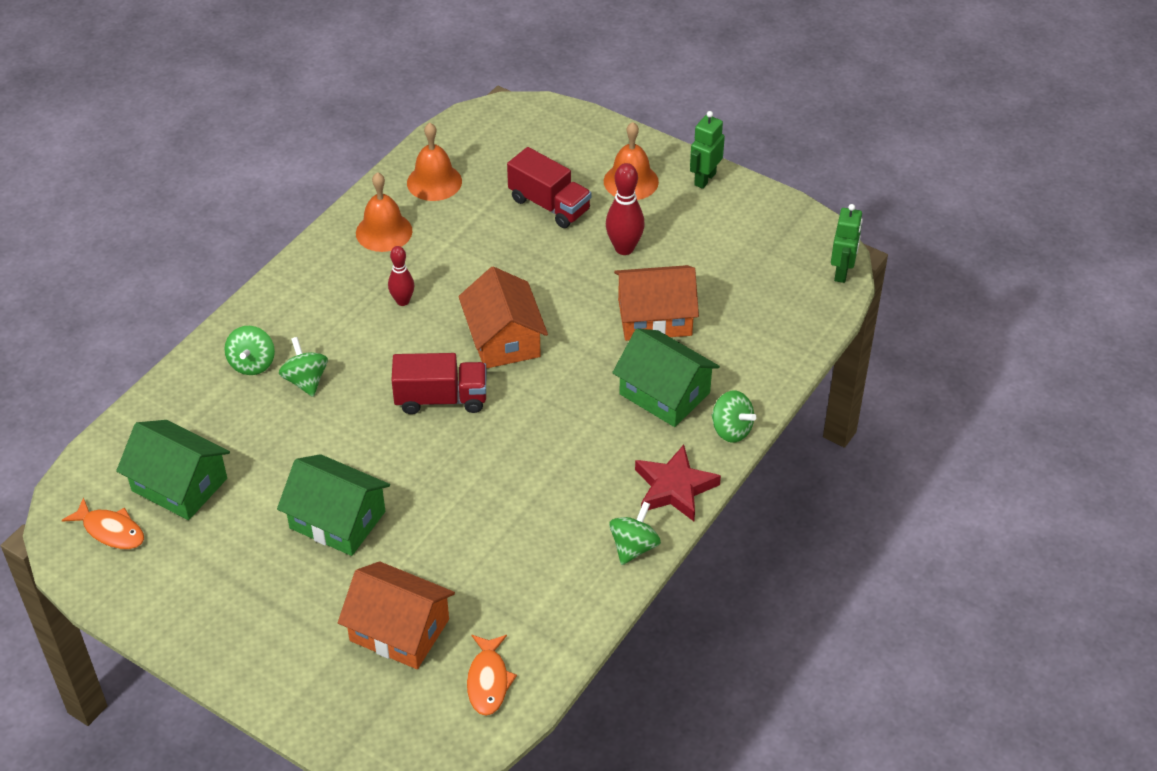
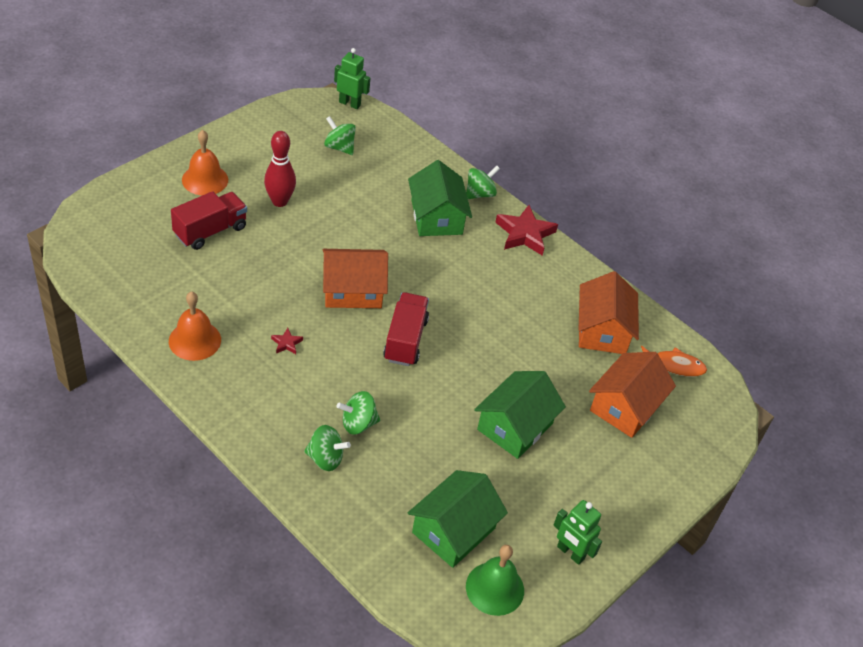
camera: 85 degrees left, 0 degrees up
(111, 531) = (495, 588): orange fish -> green bell
(402, 301) = (286, 343): red bowling pin -> red star
(434, 182) = (145, 295): orange bell -> none
(634, 547) = (572, 266): green spinning top -> green spinning top (339, 147)
(654, 317) = (360, 203): orange house -> orange house (602, 330)
(664, 393) = (436, 217): green house -> green house turned 60 degrees counterclockwise
(704, 179) = (222, 141): green robot -> green robot (570, 553)

